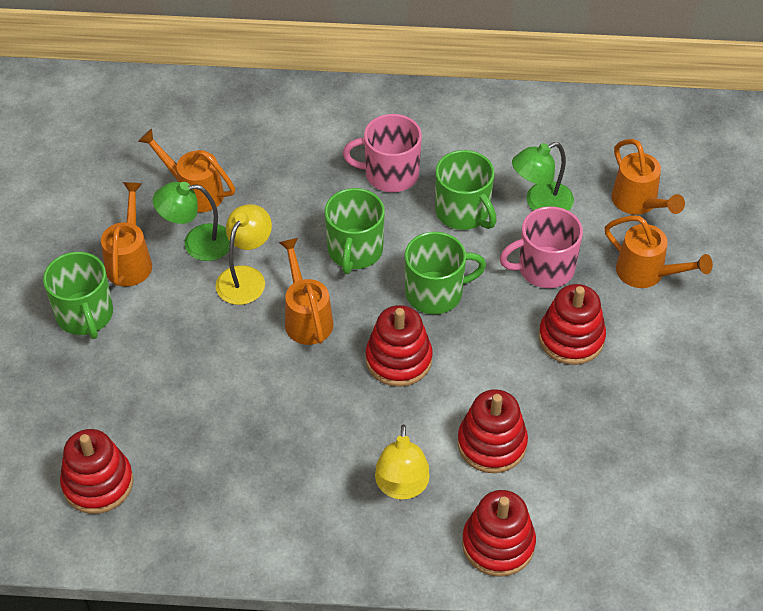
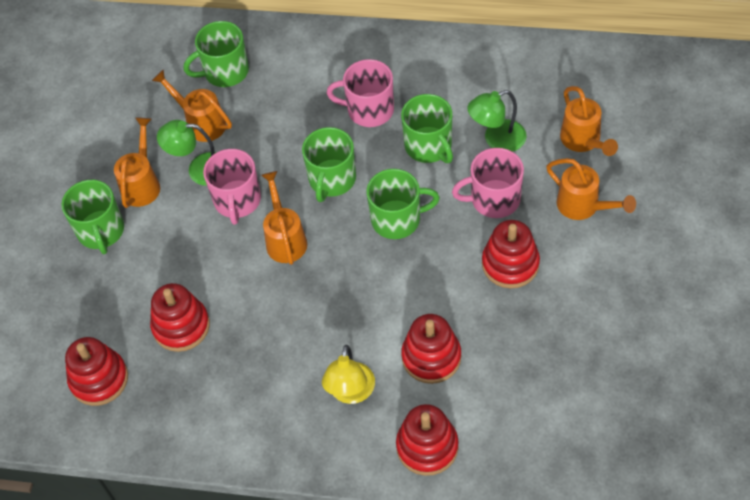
camera: 10 degrees right, 5 degrees up
(217, 135) = (225, 72): none -> green mug
(245, 277) = (237, 201): yellow lamp -> pink mug
(398, 359) = (359, 279): red stacking toy -> red stacking toy (181, 326)

